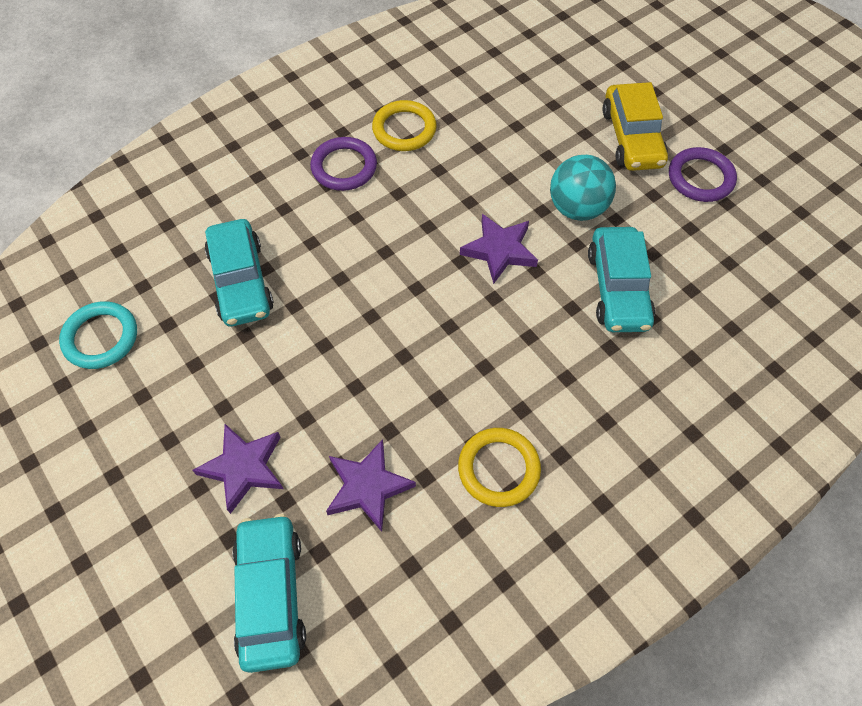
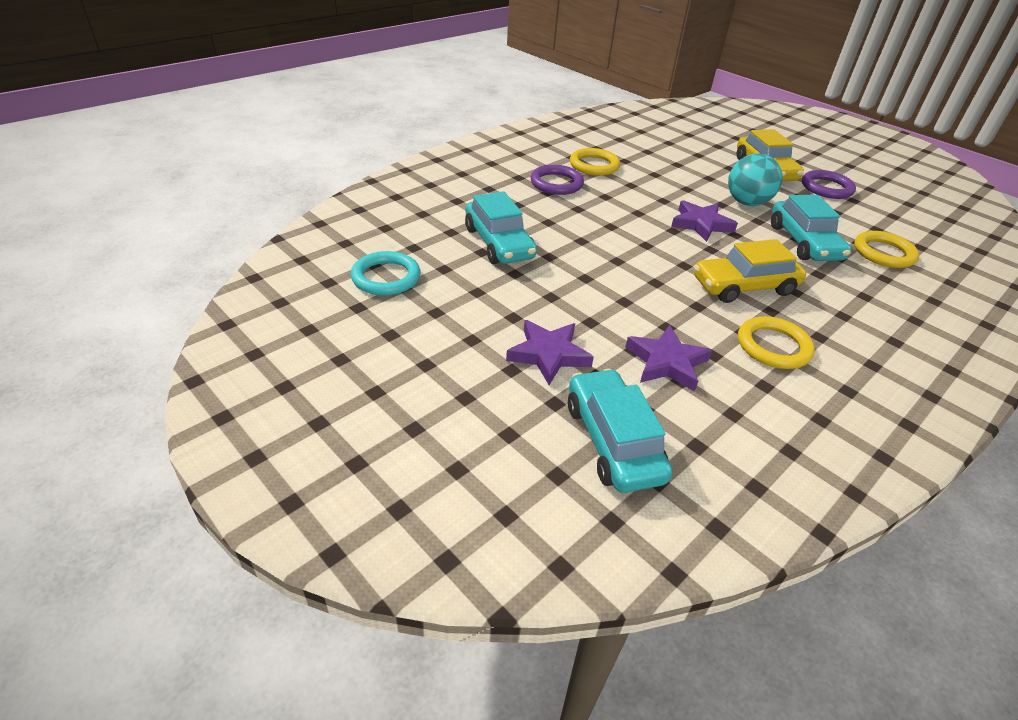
camera: 10 degrees left, 20 degrees down
(506, 367) = (744, 286): none -> yellow car
(713, 311) = (883, 253): none -> yellow ring

